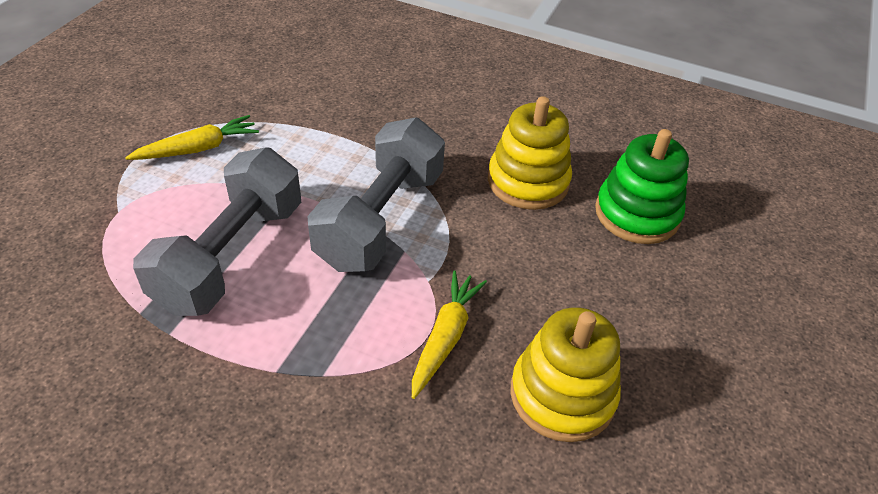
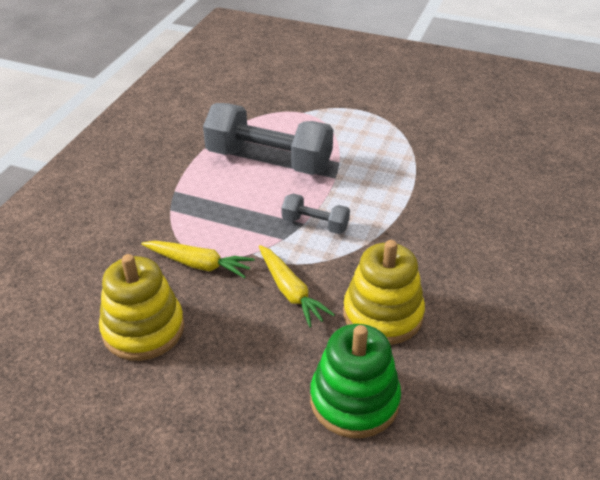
camera: 90 degrees right, 5 degrees down
(198, 149) = (372, 131): yellow carrot -> yellow carrot (290, 291)
(380, 219) = (315, 224): grey dumbbell -> grey dumbbell, size x0.48

